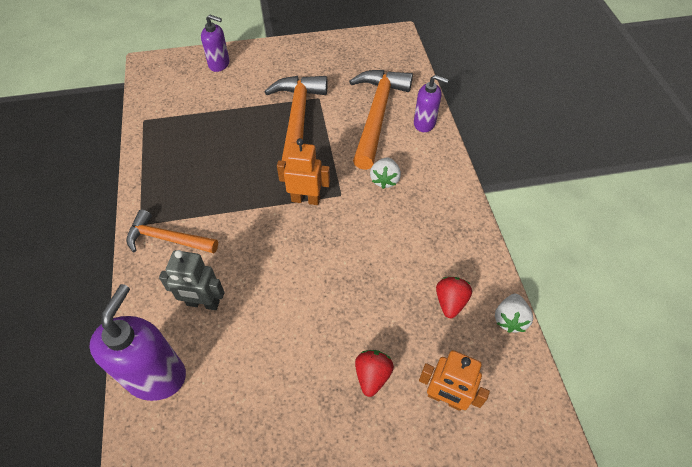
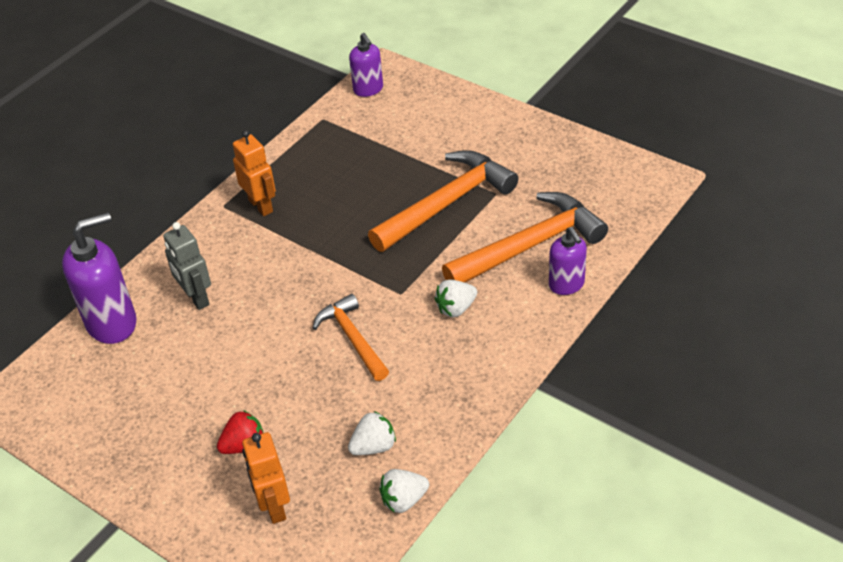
camera: 50 degrees right, 10 degrees down
(167, 239) = (228, 231): orange hammer -> orange hammer (352, 338)
(219, 64) = (445, 104): purple soap dispenser -> purple soap dispenser (368, 89)
(305, 199) = (367, 276): orange robot -> orange robot (261, 205)
(450, 302) = (374, 446): red strawberry -> white strawberry

